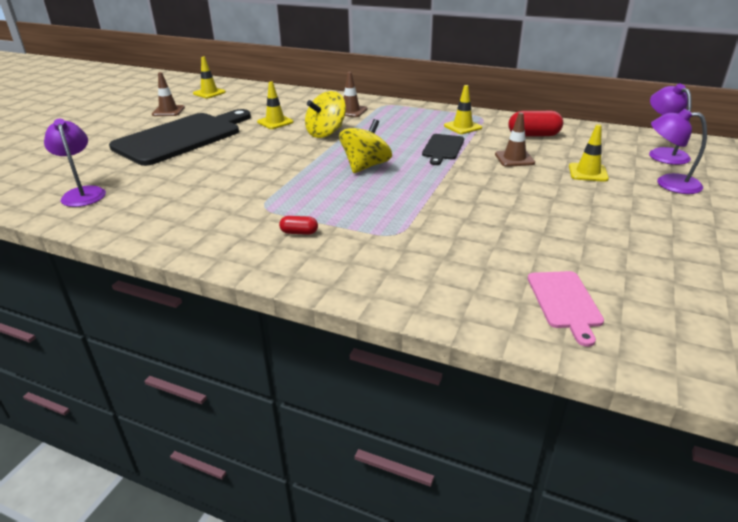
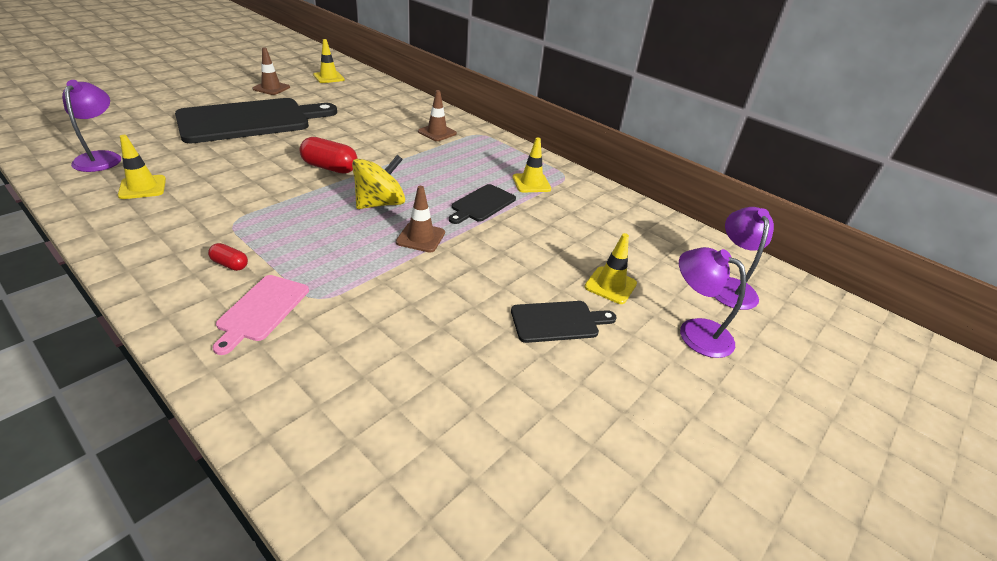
camera: 15 degrees right, 5 degrees up
(275, 122) = (351, 126): yellow traffic cone -> yellow traffic cone (142, 187)
(326, 133) = (385, 152): yellow spinning top -> none
(514, 159) = (545, 240): brown traffic cone -> brown traffic cone (420, 237)
(533, 135) = (598, 216): red capsule -> red capsule (330, 168)
(565, 302) = (397, 460): pink cutting board -> pink cutting board (261, 310)
(577, 201) = (558, 321): none -> black cutting board

